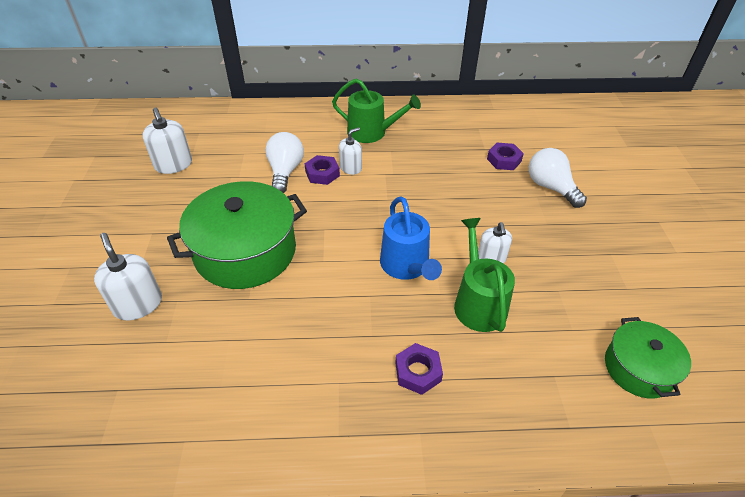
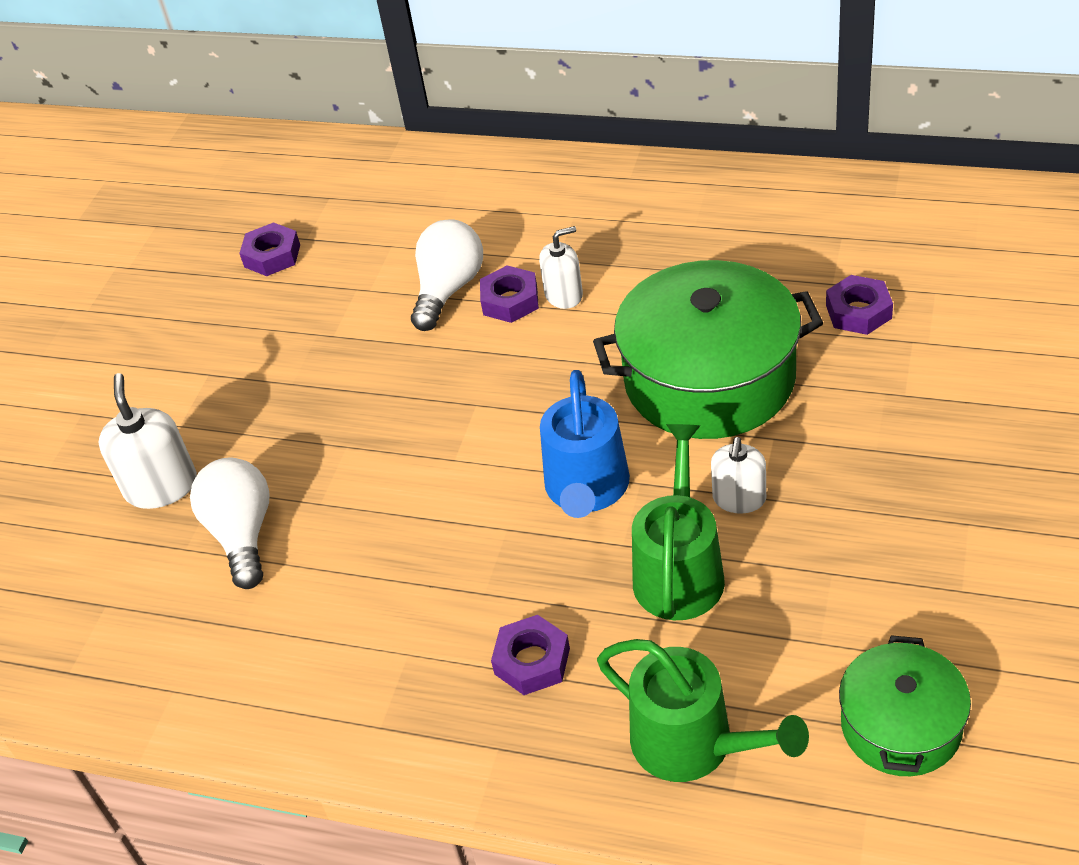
camera: 25 degrees right, 0 degrees up
(173, 165) = (272, 256): white soap dispenser -> purple nut
(245, 251) = (339, 425): green pot -> green pot (709, 379)
(371, 132) = (629, 227): green watering can -> green watering can (693, 744)
(551, 187) = (922, 379): white light bulb -> white light bulb (242, 534)

